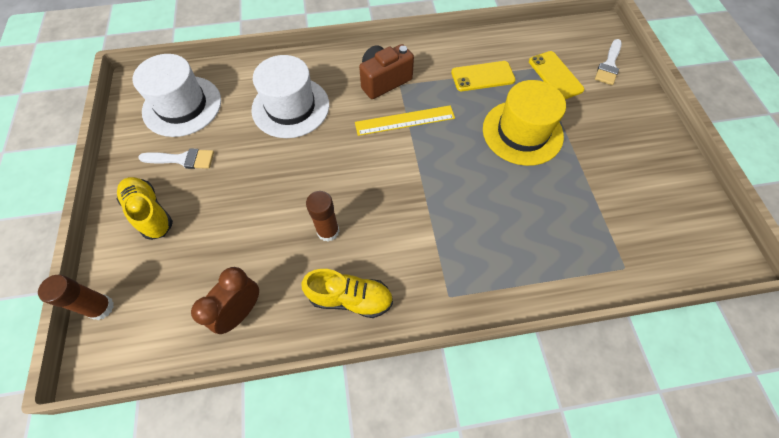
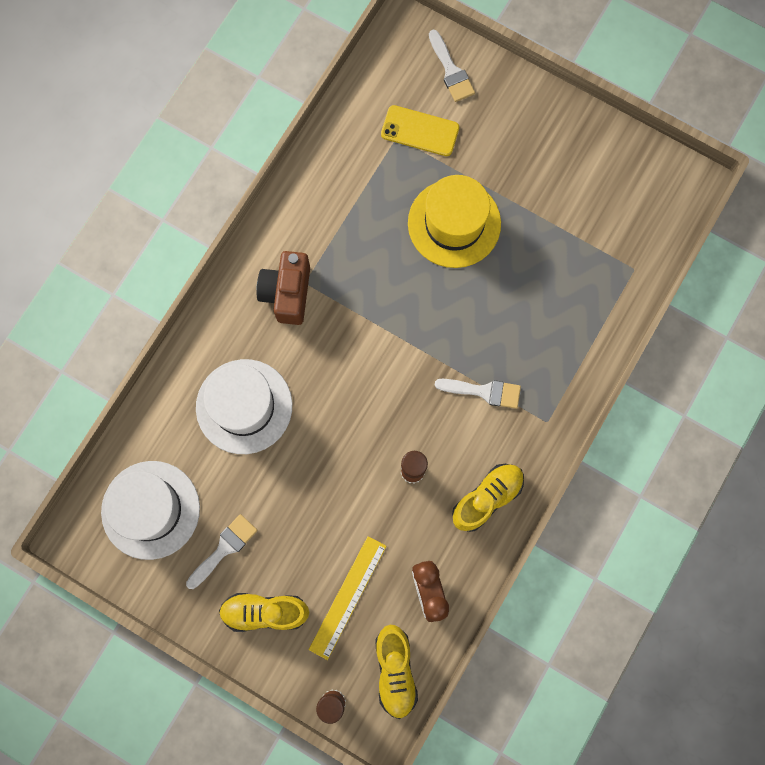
camera: 50 degrees left, 15 degrees up
(155, 335) = (395, 671): none -> yellow shoe
(405, 120) = (352, 314): yellow ruler -> yellow ruler (347, 597)
(429, 234) = (484, 391): none -> white brush
(482, 76) = (363, 197): yellow phone -> none

